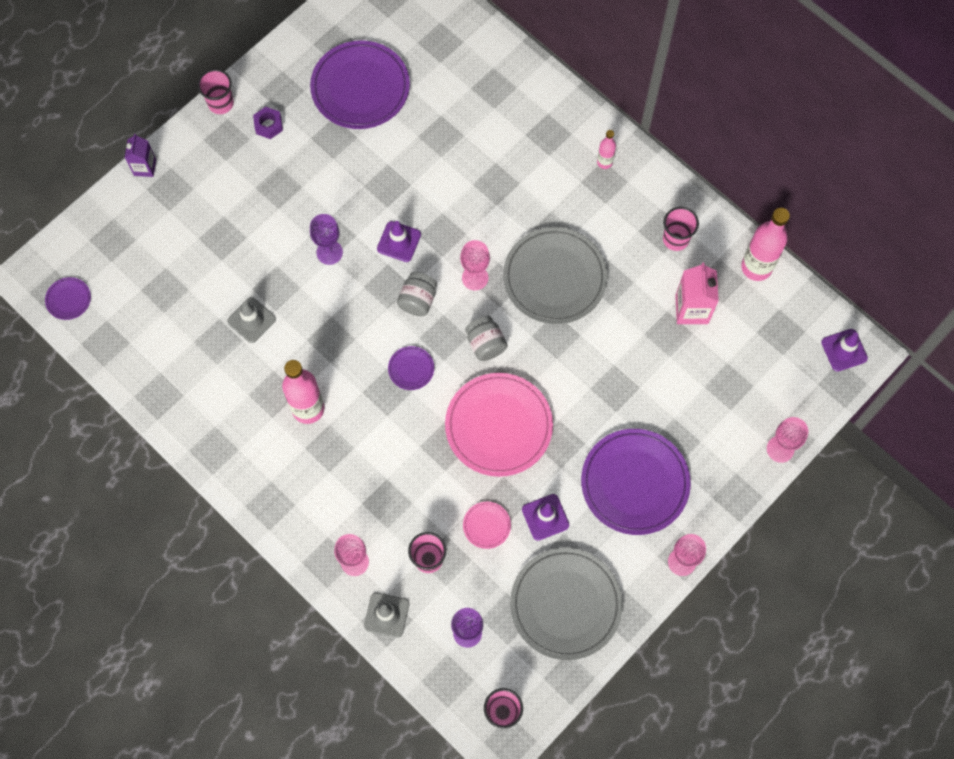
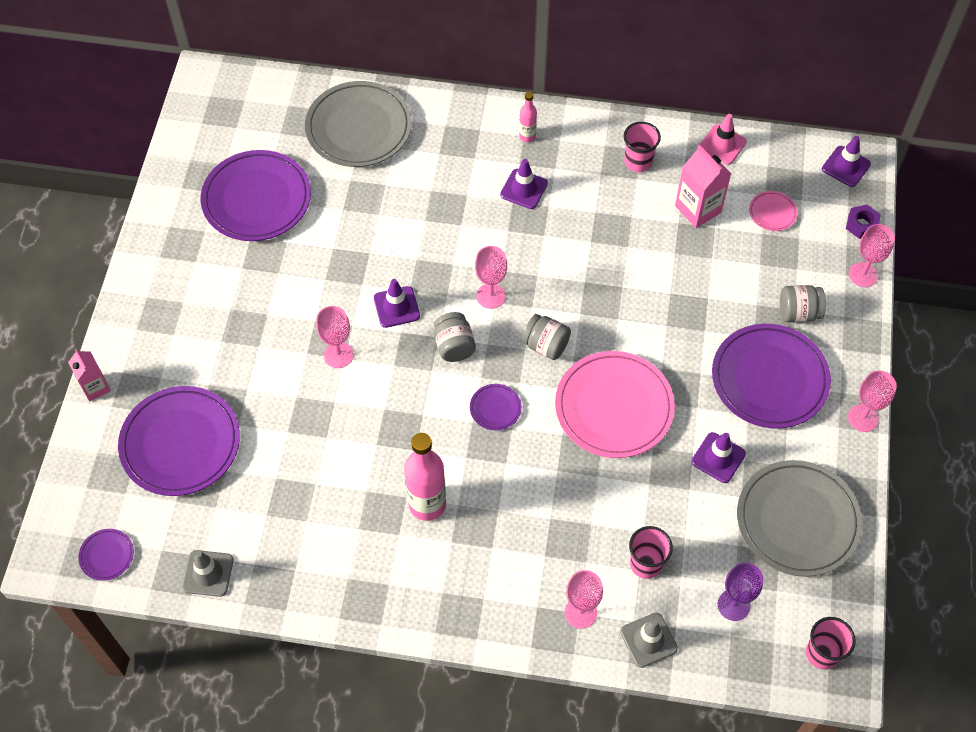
camera: 35 degrees left, 10 degrees down
(145, 167) = (95, 387): purple carton -> pink carton
(173, 248) = (180, 443): none -> purple plate
(221, 103) = (130, 288): pink cup -> none
(251, 320) = (310, 460): grey traffic cone -> grey traffic cone (208, 573)
(268, 125) = (192, 280): purple nut -> purple nut (861, 225)
(329, 252) = (338, 355): purple goblet -> pink goblet
(486, 525) = (673, 499): pink plate -> pink plate (772, 212)
(554, 278) = (561, 254): grey plate -> grey plate (359, 128)
(567, 206) = (524, 189): none -> purple traffic cone
(701, 445) = (798, 312): none -> grey jar
(756, 267) = (722, 145): pink bottle -> pink traffic cone

